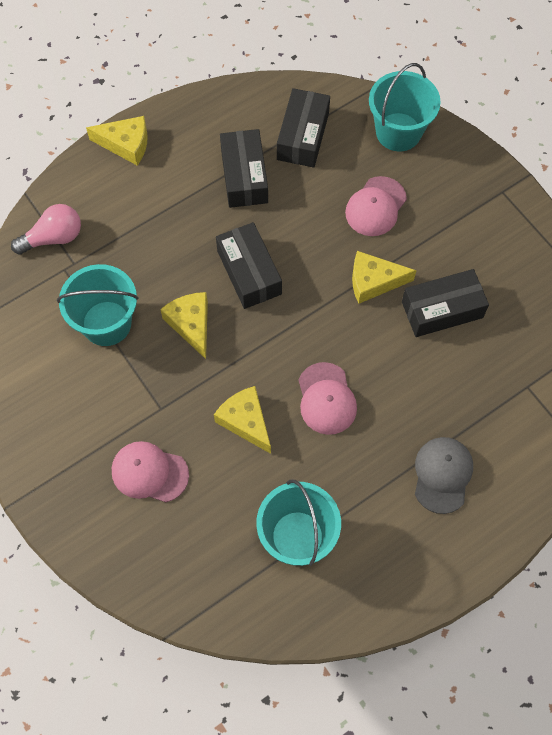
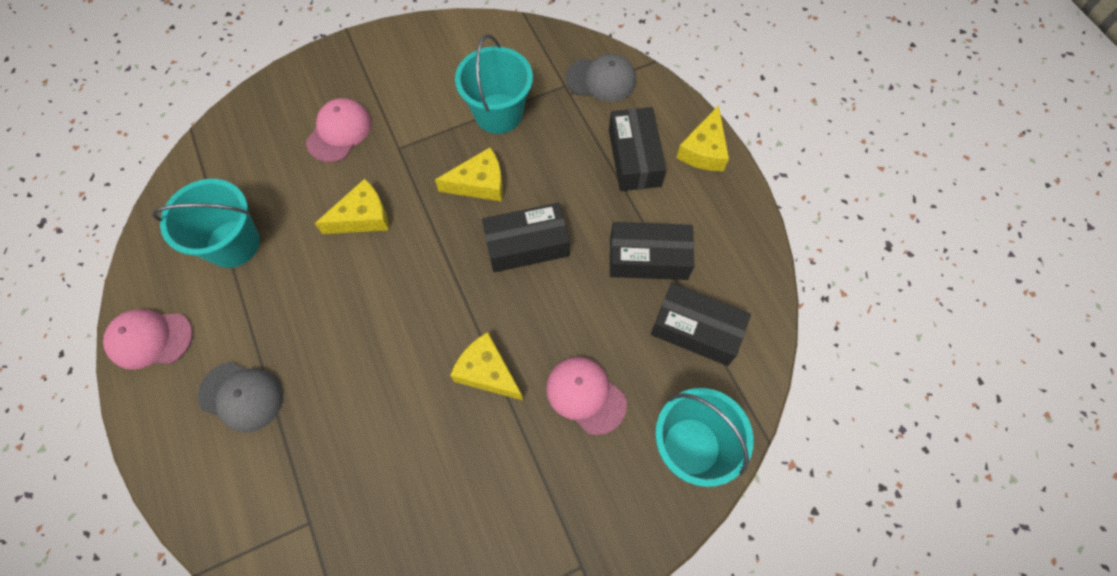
camera: 100 degrees right, 0 degrees up
(53, 237) = (601, 79): pink light bulb -> grey cap
(326, 399) = (363, 295): pink cap -> pink cap (150, 339)
(373, 281) = (487, 372): yellow cheese -> yellow cheese turned 60 degrees counterclockwise
(442, 309) = (433, 443): black box -> black box (634, 158)

